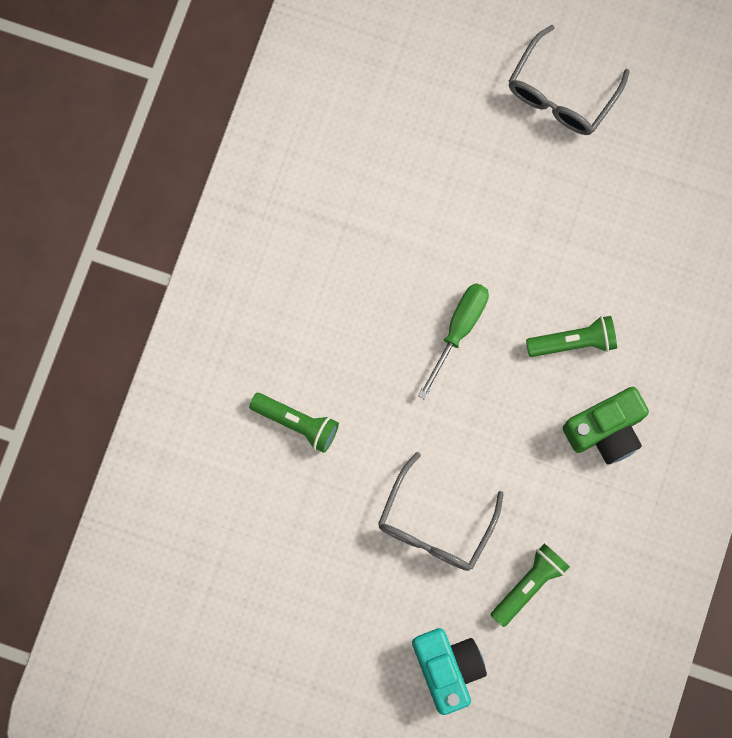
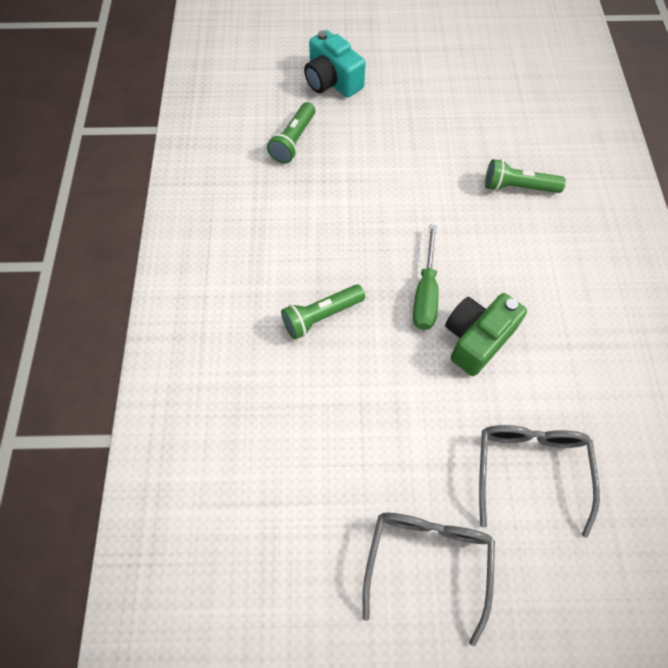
camera: 160 degrees right, 15 degrees down
(435, 525) = (379, 156): grey glasses -> grey glasses (530, 469)
(606, 430) = (269, 257): green camera -> green camera (476, 339)

